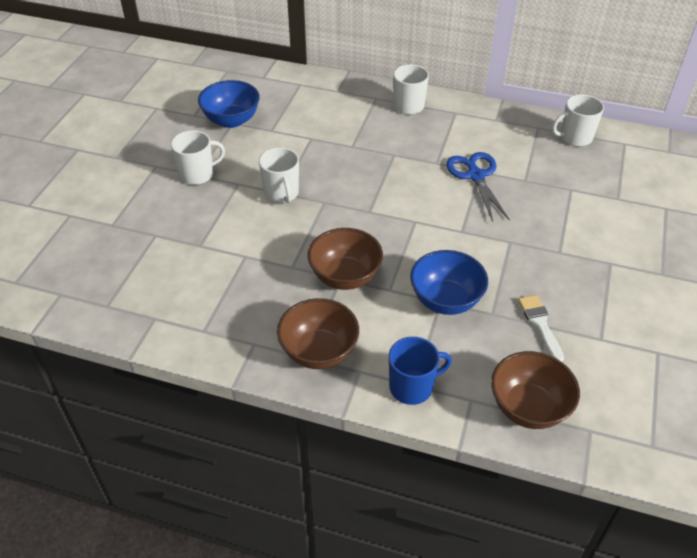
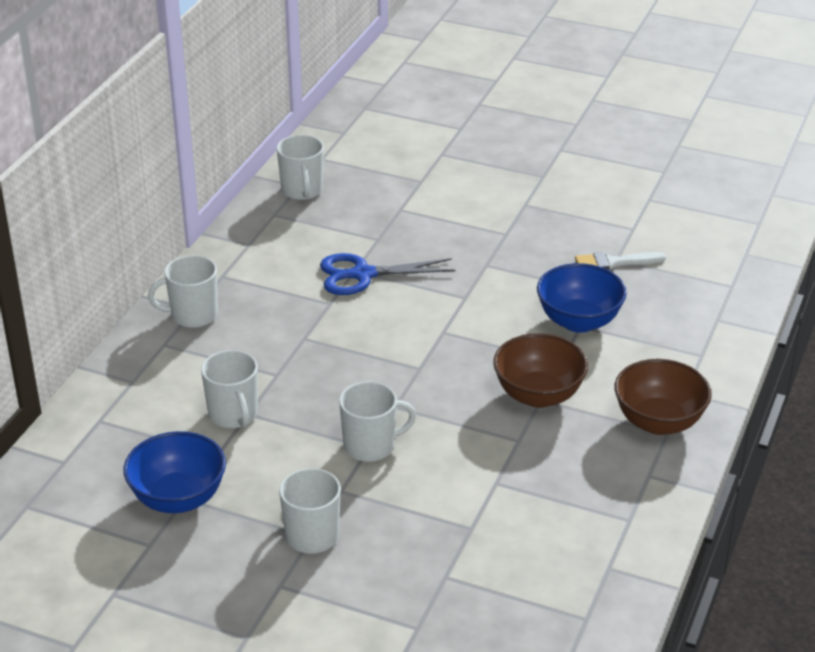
camera: 85 degrees left, 10 degrees down
(309, 132) = (233, 415): none -> white mug
(412, 387) = (704, 357): blue mug -> none
(528, 408) = (723, 285): brown bowl -> none

